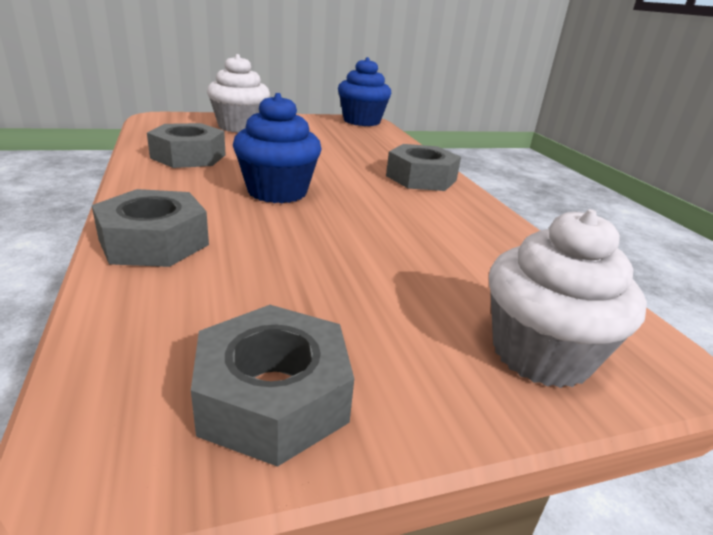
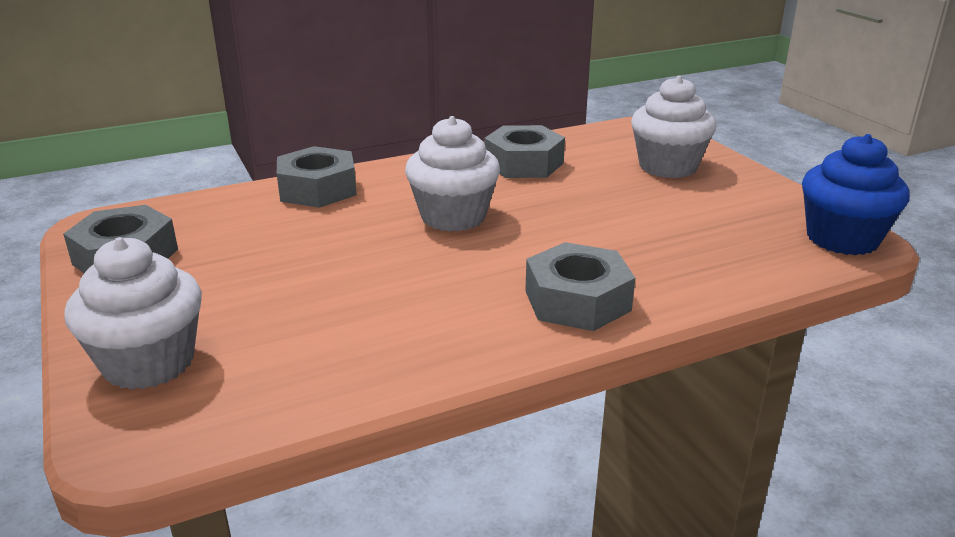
camera: 85 degrees right, 0 degrees up
(277, 192) = (453, 217): blue cupcake -> white cupcake

